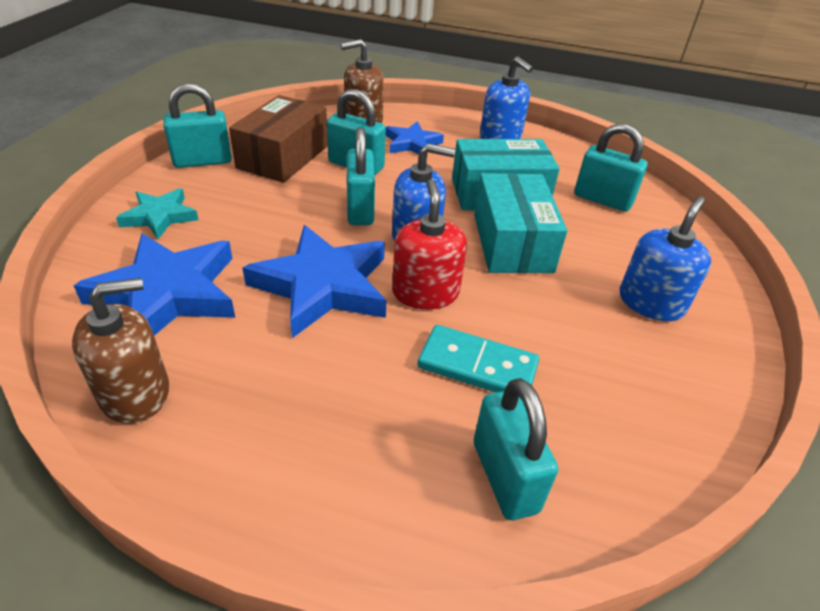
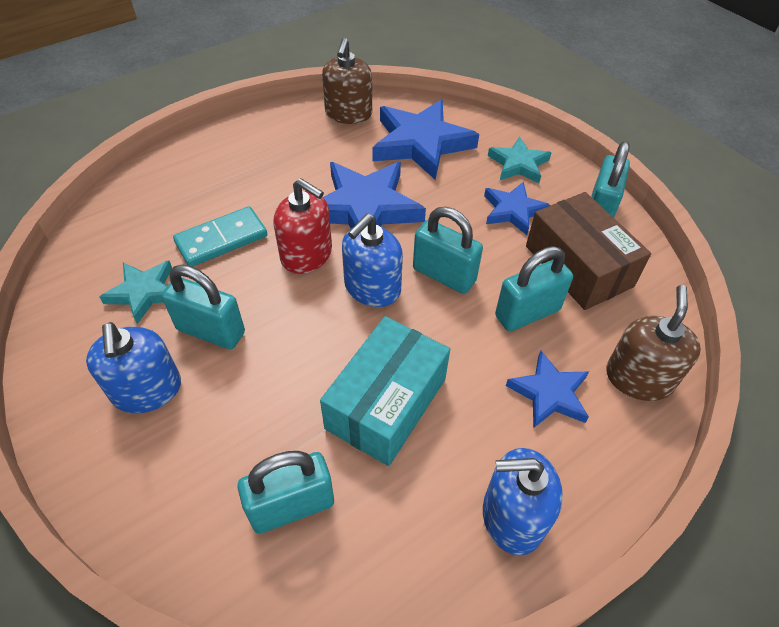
camera: 130 degrees right, 10 degrees up
(241, 200) = (513, 211): none -> blue star
(504, 477) = (154, 204): turquoise padlock -> turquoise padlock (211, 331)
(512, 242) = (307, 351): turquoise box -> none
(600, 376) = (144, 292): none -> turquoise star

